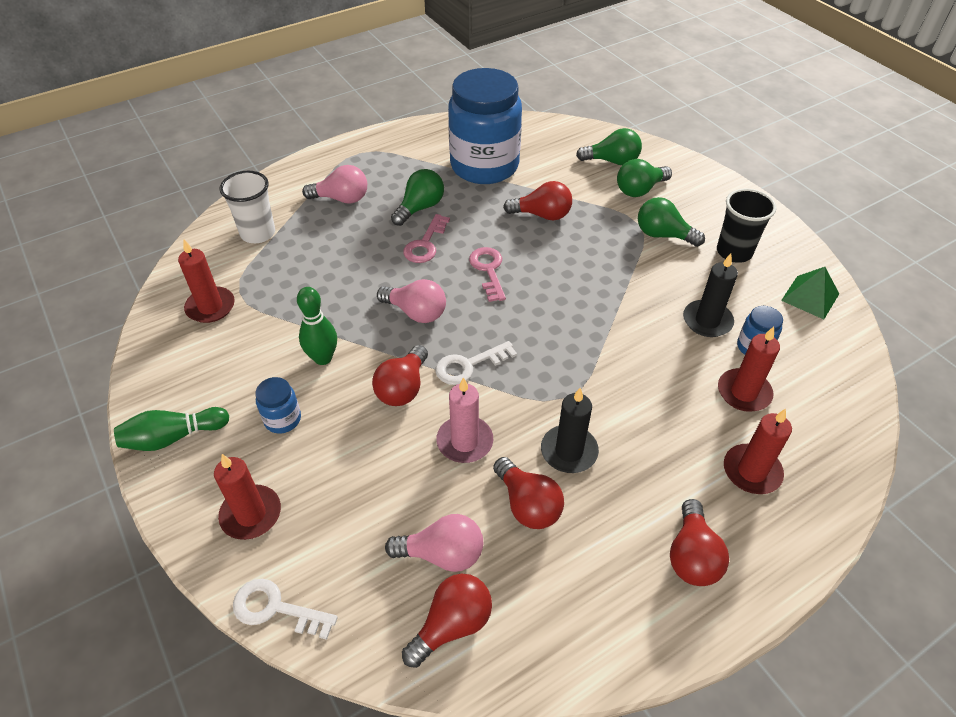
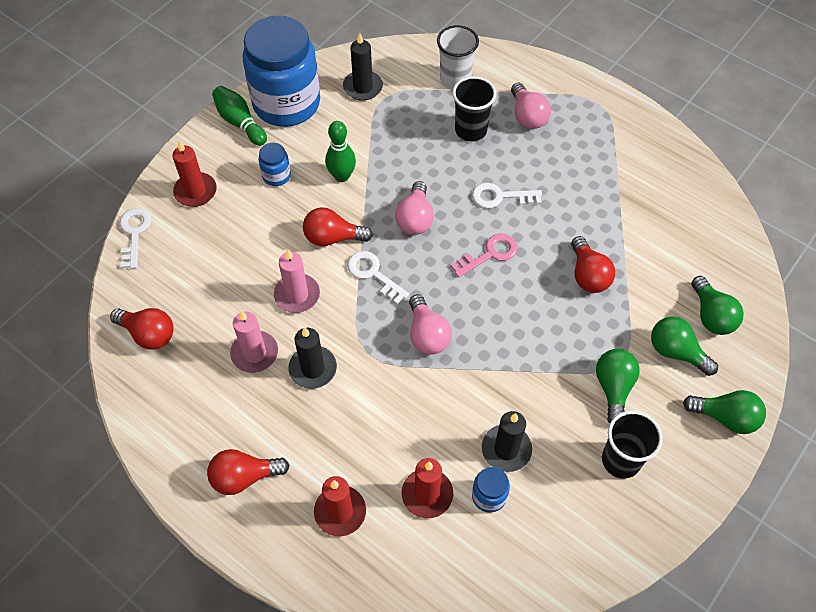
camera: 70 degrees right, 10 degrees up
(210, 307) = (363, 87): red candle -> black candle
(331, 241) = (471, 130): none -> black cup
(420, 208) = (546, 176): green light bulb -> green light bulb (725, 417)
(425, 244) = (500, 197): pink key -> white key
(442, 554) = (198, 311): pink light bulb -> pink light bulb (427, 334)
(484, 166) = (636, 206): blue jar -> blue jar (286, 103)
(527, 504) = (254, 353): red light bulb -> pink candle
(810, 297) = (586, 544): green pyramid -> none

